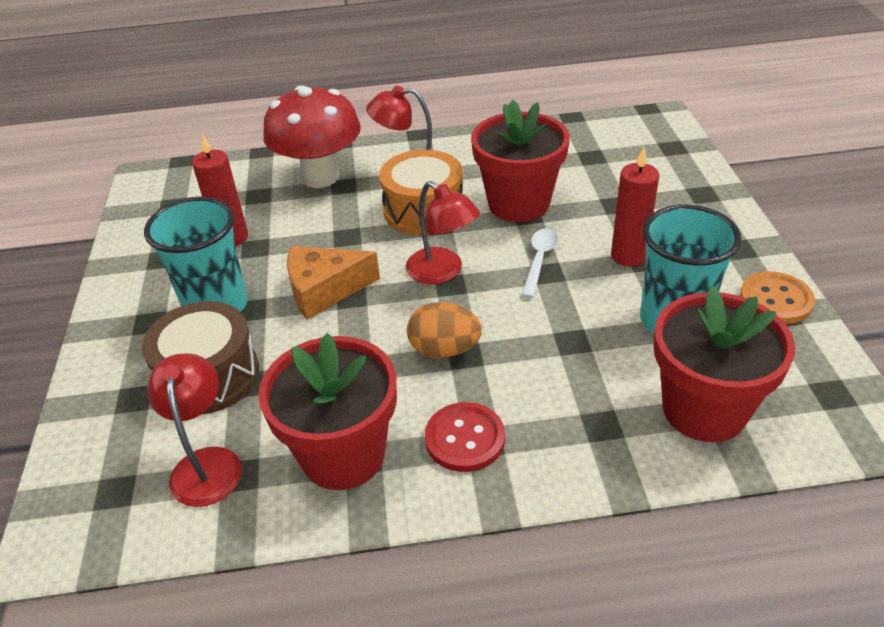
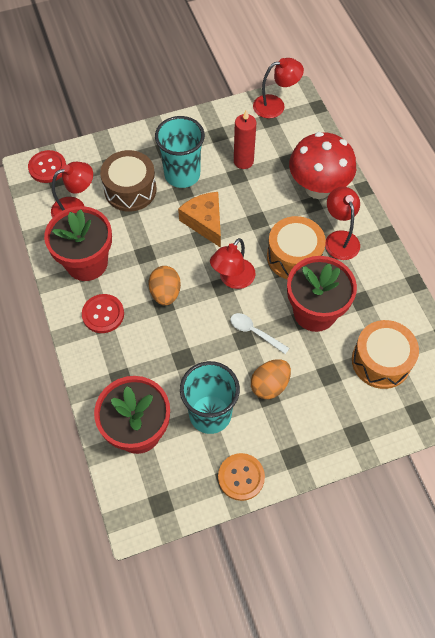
camera: 75 degrees right, 20 degrees up
(75, 505) = (47, 167): none -> red button
(150, 196) = (275, 105): none -> red lamp
(539, 260) = (255, 332): white spoon -> white spoon turned 150 degrees counterclockwise
(601, 163) = (381, 361): none -> orange drum
(628, 256) = (269, 385): red candle -> orange egg

